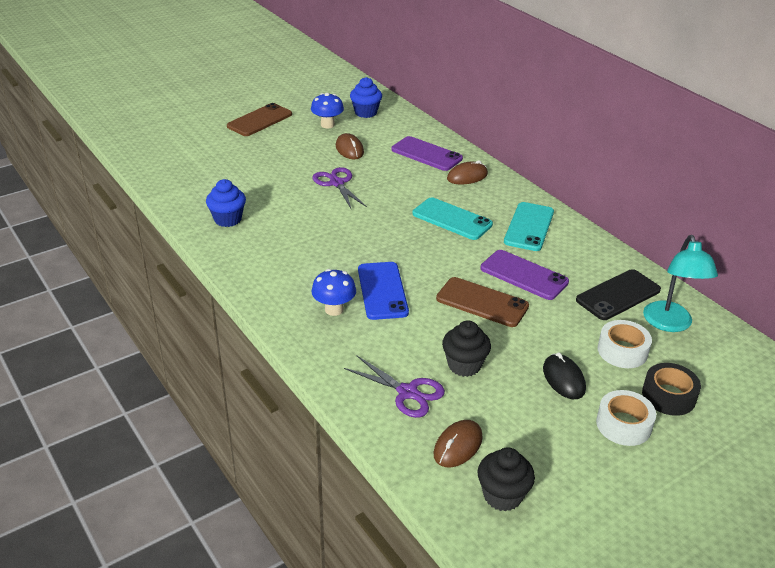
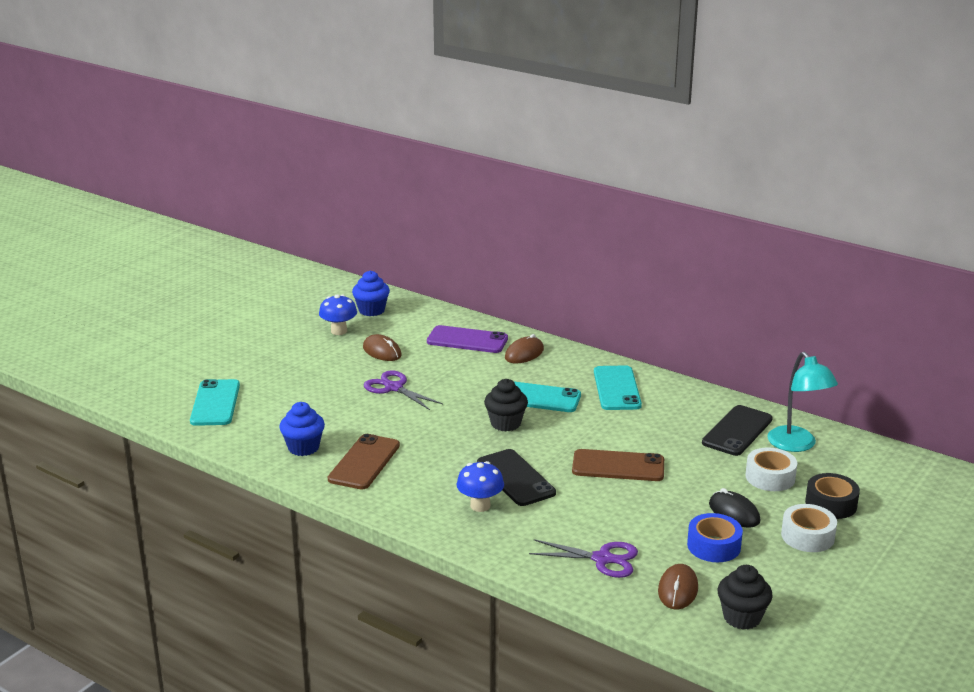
camera: 20 degrees left, 10 degrees down
(189, 165) = (215, 403): none -> turquoise phone
(260, 120) = (259, 341): brown phone -> brown phone (364, 462)
(382, 291) = (515, 478): blue phone -> black phone
(464, 365) = (638, 523): black cupcake -> black cupcake (505, 423)
(522, 409) = (713, 546): none -> blue tape
(523, 275) = (641, 433): purple phone -> none

